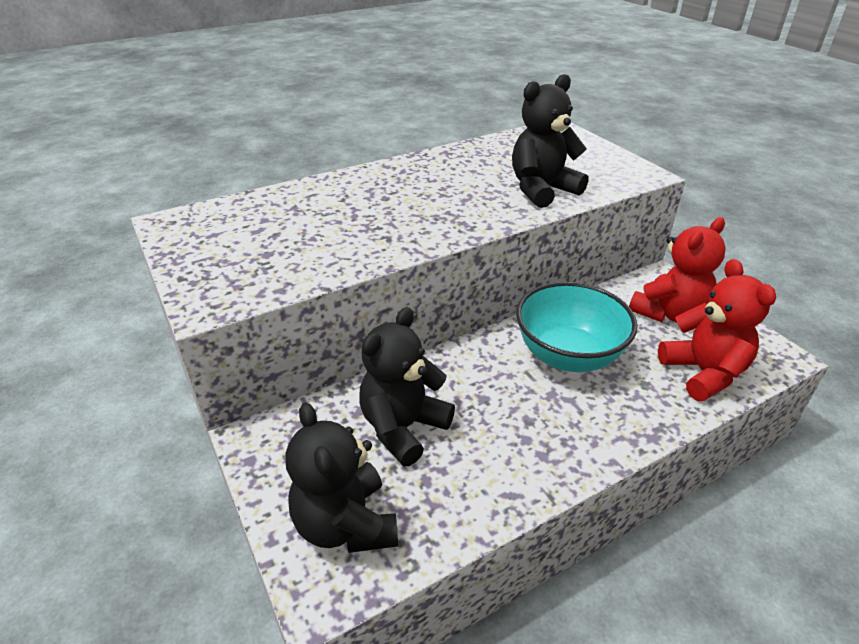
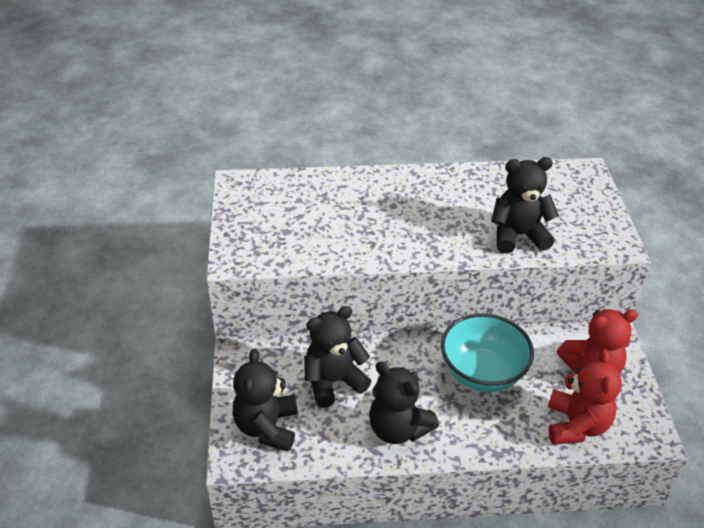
camera: 25 degrees right, 5 degrees up
(520, 454) = (398, 428): none -> black teddy bear

